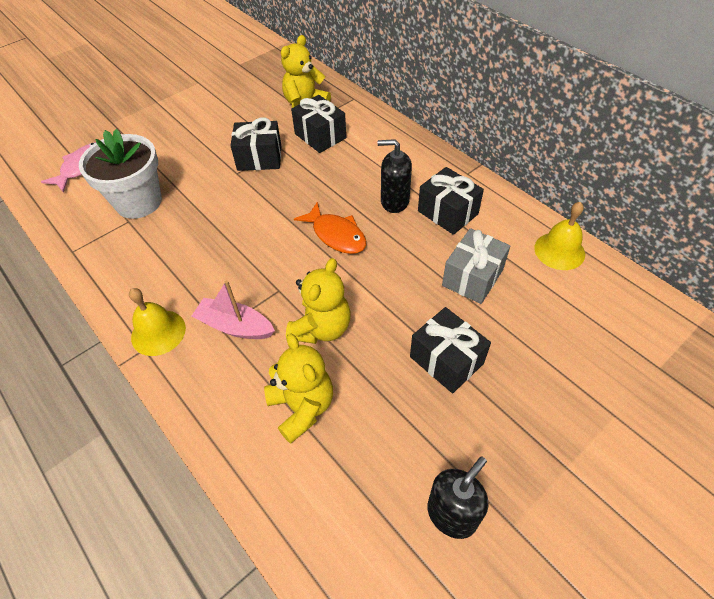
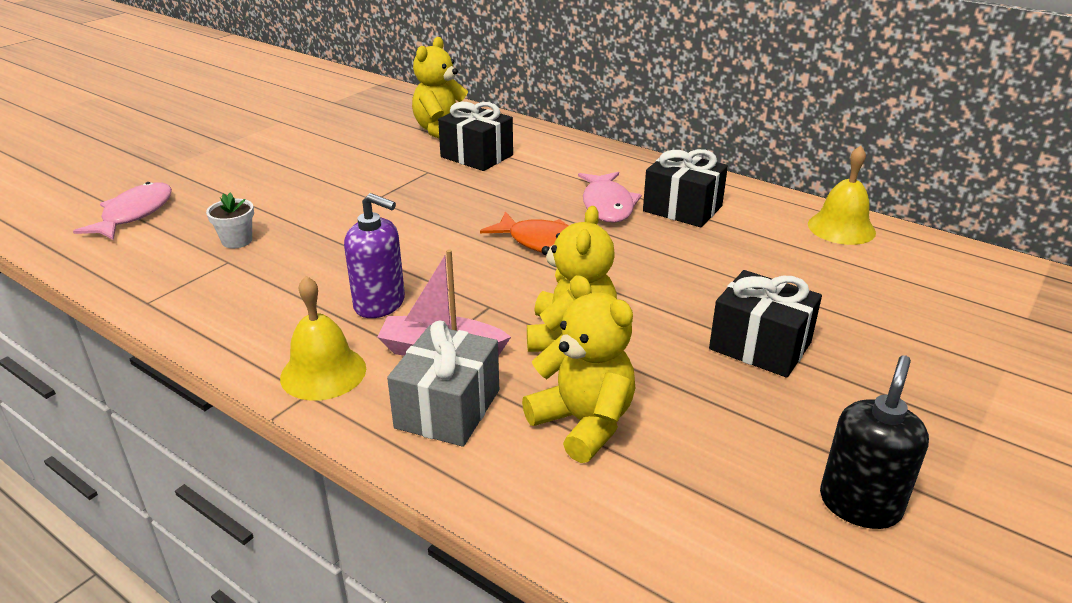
camera: 15 degrees left, 20 degrees down
(138, 202) = (237, 241): white flower pot -> white flower pot, size x0.43
(210, 276) = (380, 304): none -> purple soap dispenser
(259, 158) = (401, 183): black gift -> none
(394, 201) = (607, 205): black soap dispenser -> pink fish
(472, 277) = (748, 263): grey gift -> grey gift (448, 409)

